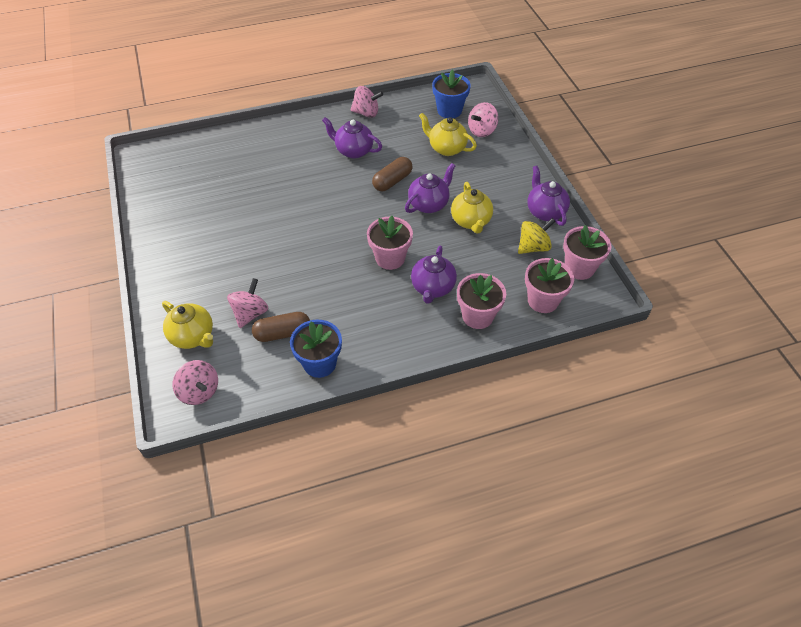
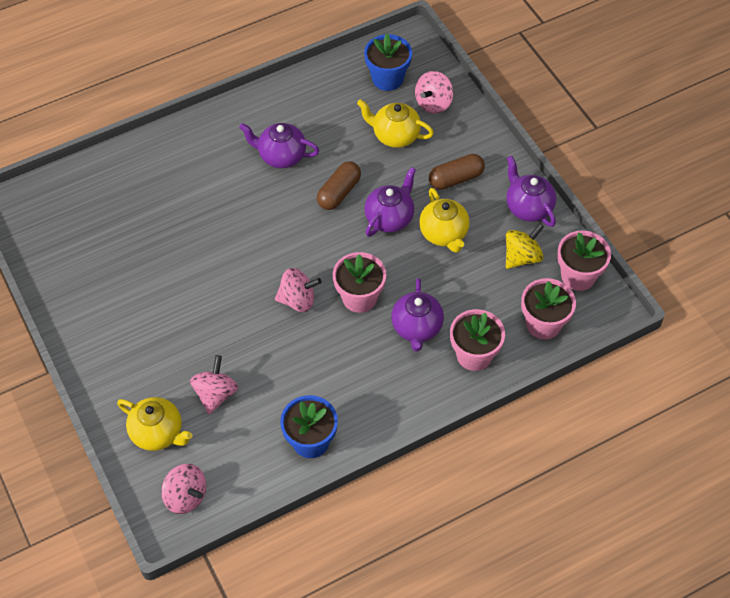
camera: 10 degrees left, 5 degrees up
(282, 333) = (259, 412): brown capsule -> brown capsule (456, 179)
(366, 113) = (284, 97): pink spinning top -> pink spinning top (298, 300)

